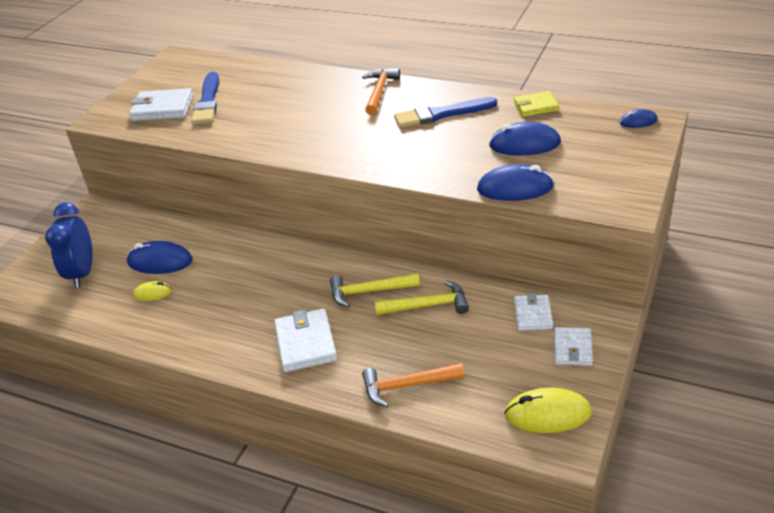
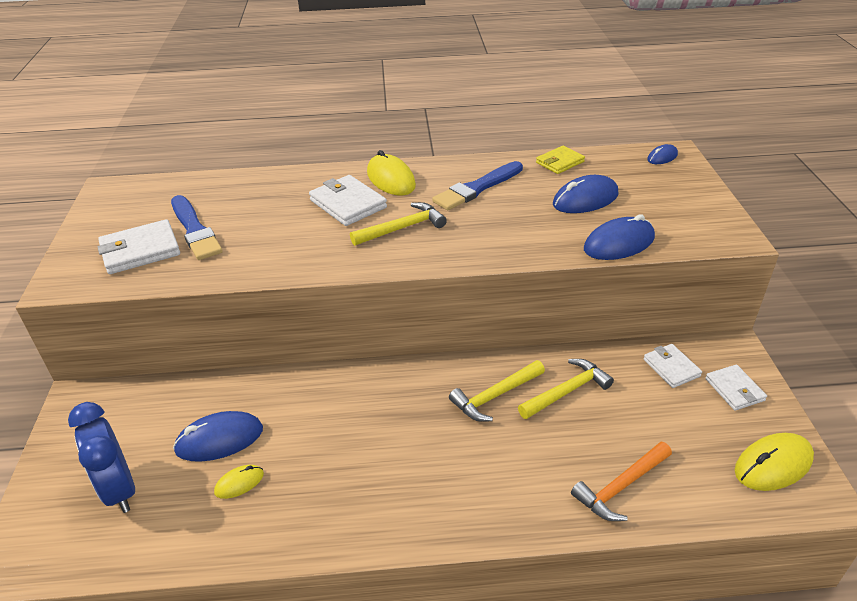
camera: 30 degrees left, 0 degrees up
(306, 343) = (475, 479): white wallet -> white wallet (348, 204)
(353, 134) = (402, 228): none -> yellow hammer
(379, 92) = (391, 179): orange hammer -> yellow mouse

